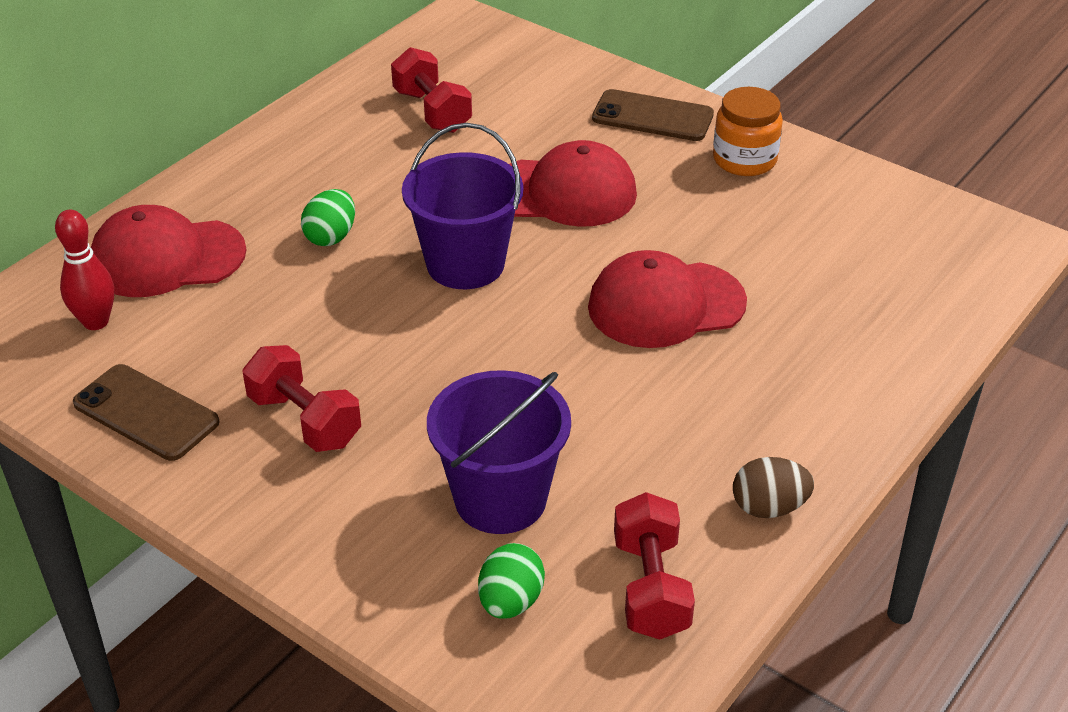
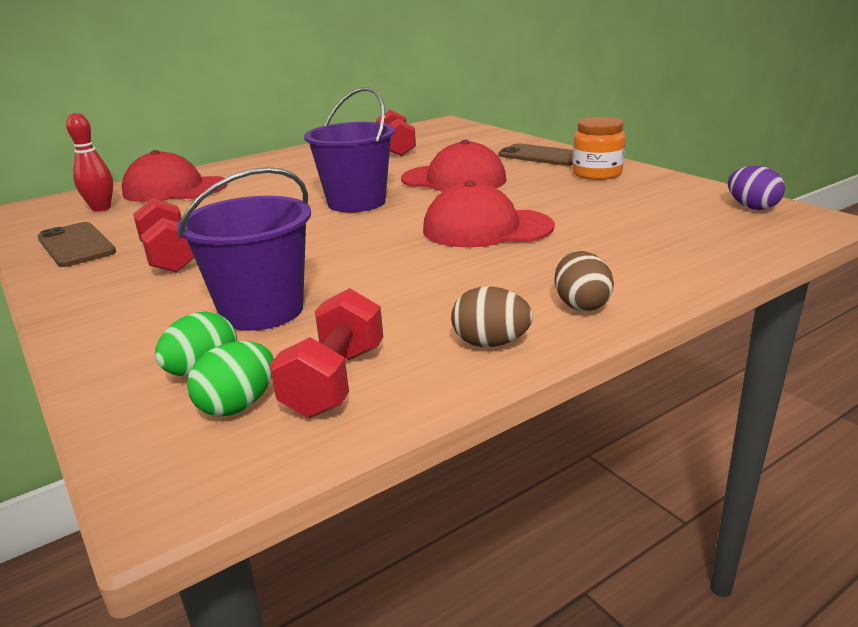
camera: 20 degrees right, 15 degrees down
(331, 237) = (282, 187): green egg -> green egg (238, 405)
(829, 433) = (581, 305): none -> brown egg
(946, 223) = (752, 207): none -> purple egg

